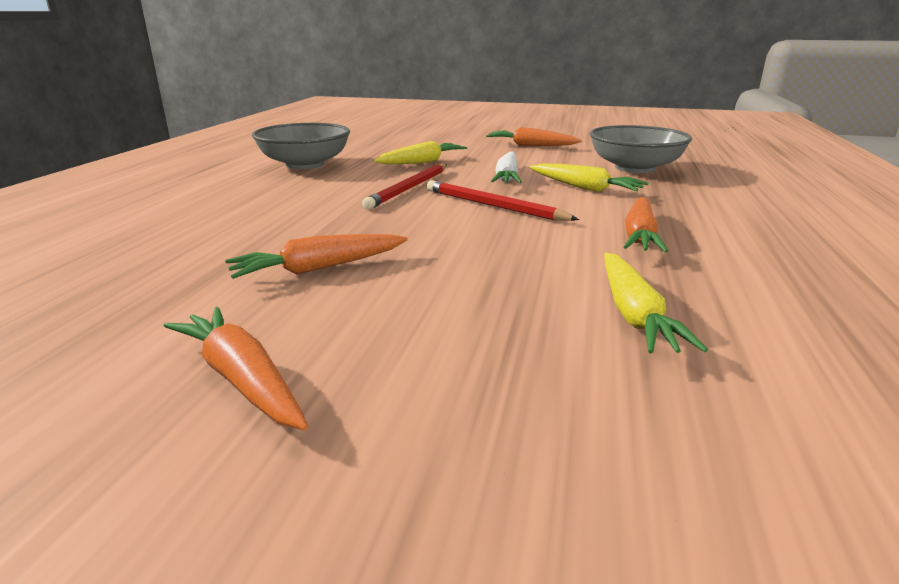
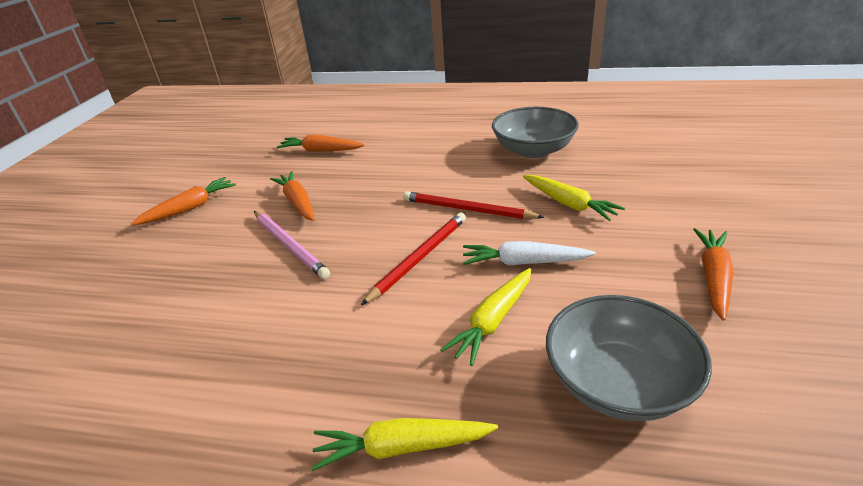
camera: 90 degrees right, 10 degrees up
(445, 265) = (290, 245): none -> pink pencil
(634, 314) = (189, 327): yellow carrot -> yellow carrot (401, 448)
(639, 236) = (331, 349): orange carrot -> orange carrot (320, 151)

